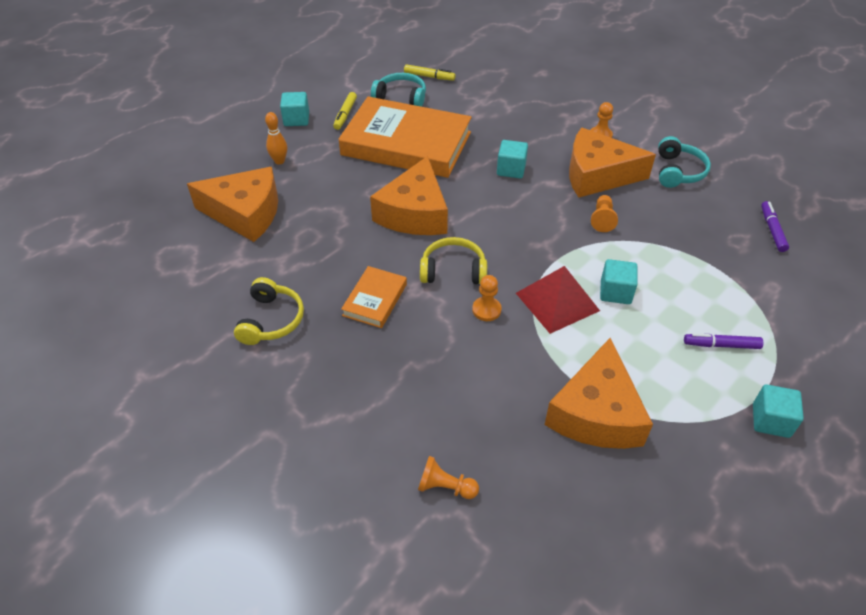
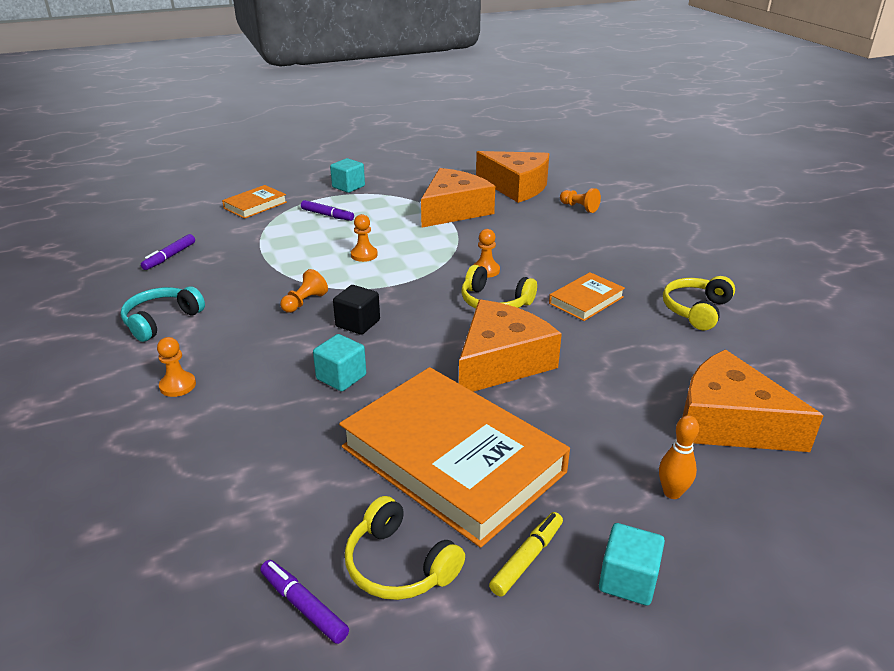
camera: 155 degrees left, 15 degrees down
(401, 97) = (399, 565): turquoise headphones -> yellow headphones
(429, 77) = (304, 606): yellow marker -> purple marker
(542, 213) = (358, 323): none -> black cube
(557, 301) = (419, 261): red pyramid -> none
(597, 175) = (250, 342): orange cheese -> orange cheese (516, 187)
(615, 292) = (364, 255): turquoise cube -> orange pawn
(816, 335) = (255, 205): none -> orange book

